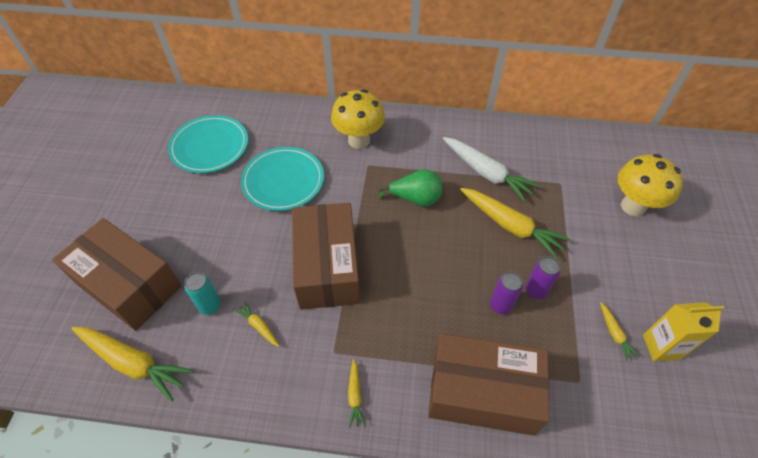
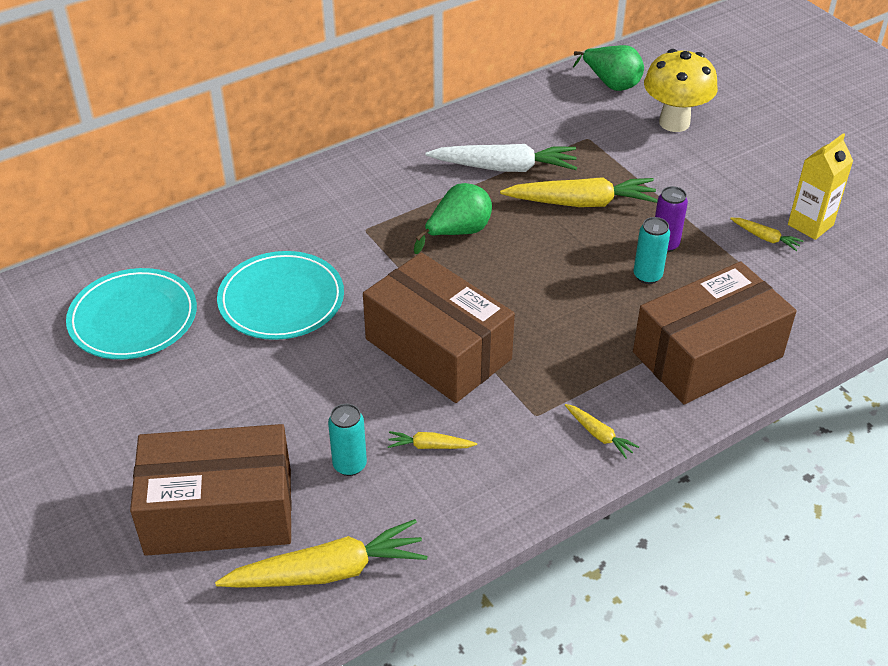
camera: 40 degrees left, 10 degrees down
(359, 140) = (323, 210): yellow mushroom -> none
(500, 305) = (647, 276): purple can -> turquoise can
(615, 154) = (611, 83): none -> green pear

